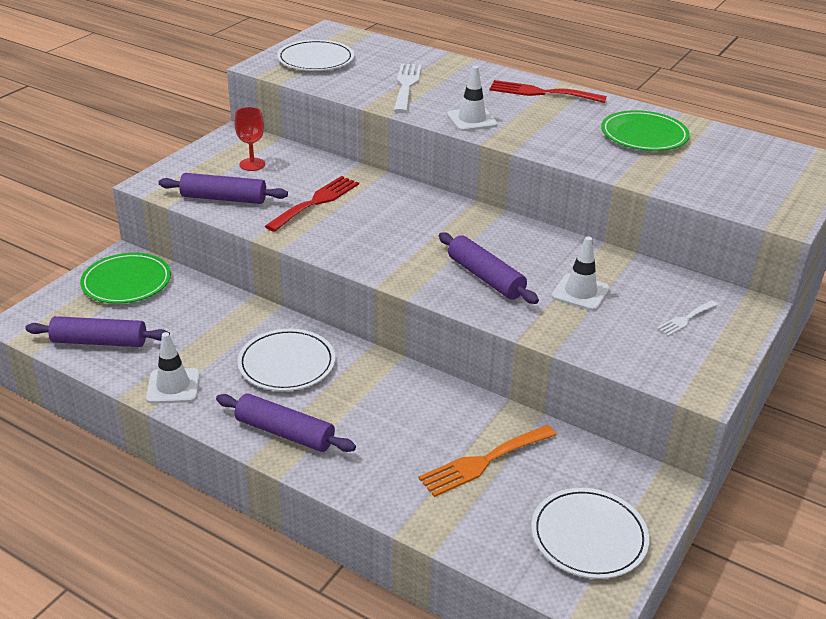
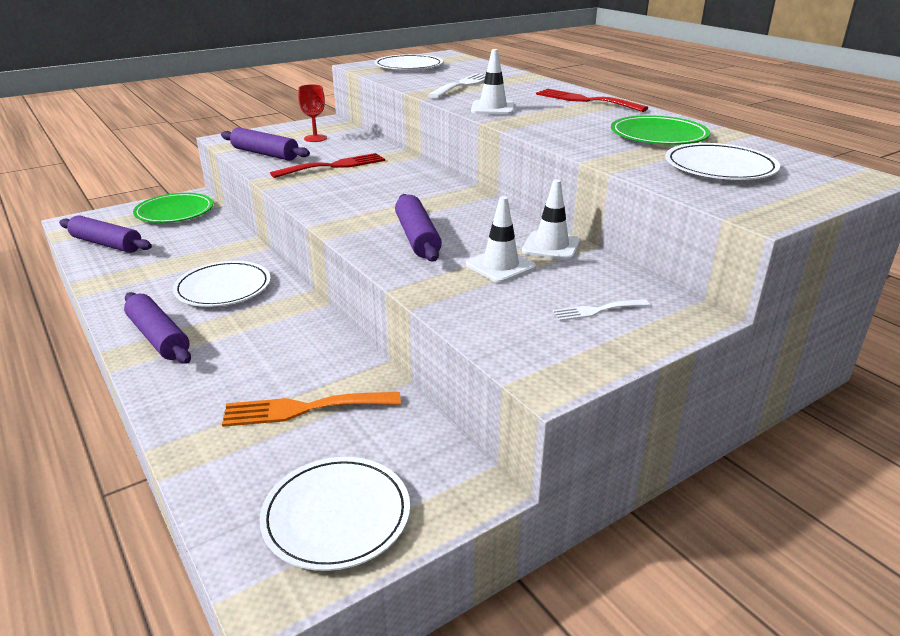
camera: 25 degrees right, 5 degrees down
(173, 386) = (118, 284): white traffic cone -> white traffic cone (551, 246)
(720, 168) = (720, 167): none -> white plate

